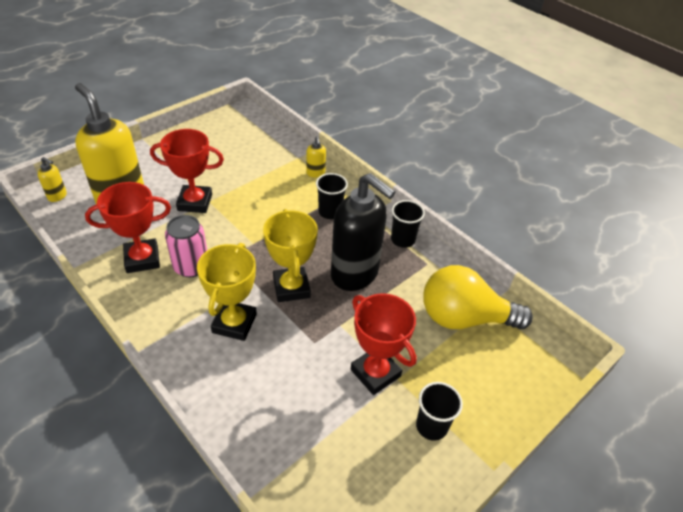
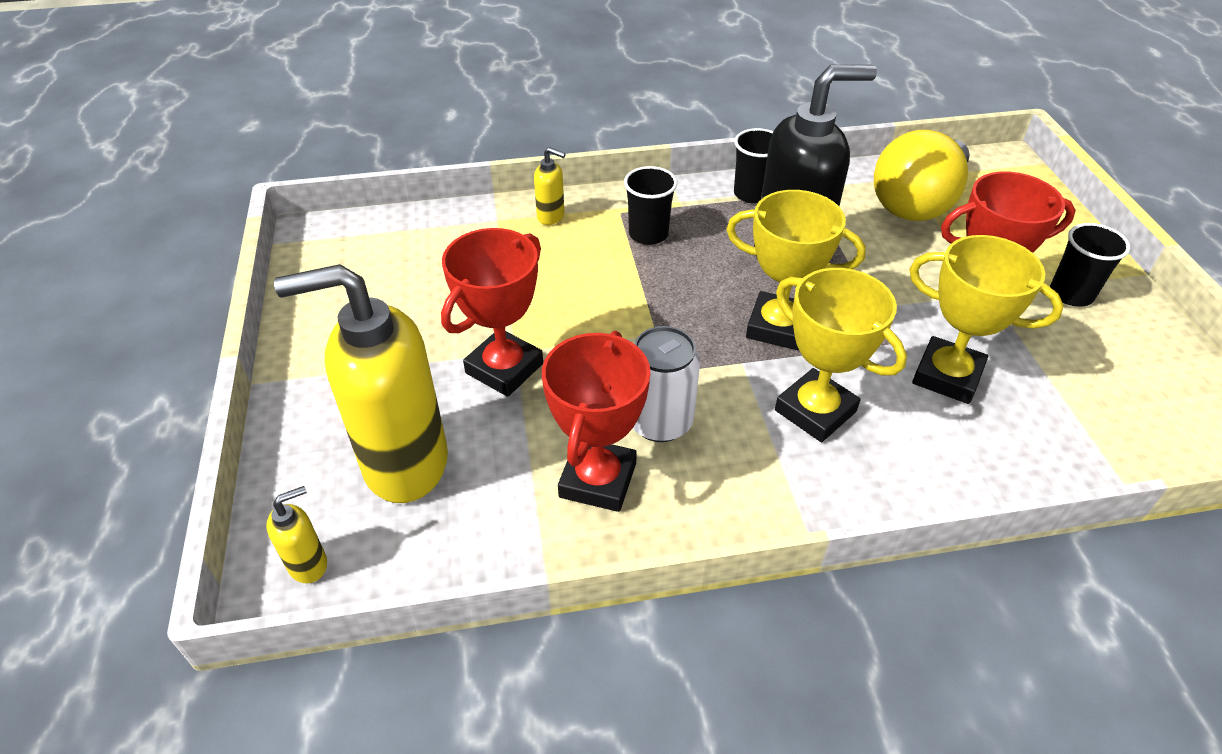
camera: 55 degrees left, 0 degrees up
(191, 266) = (660, 421): pink can -> white can
(301, 375) = (947, 376): none -> yellow trophy

